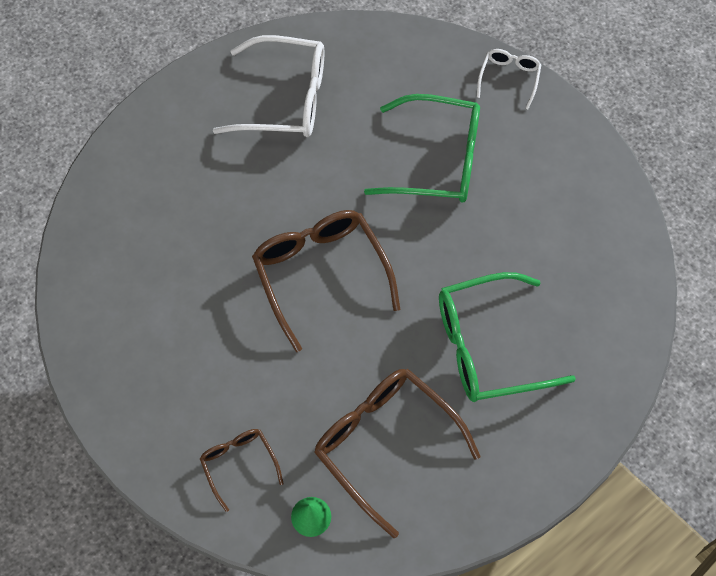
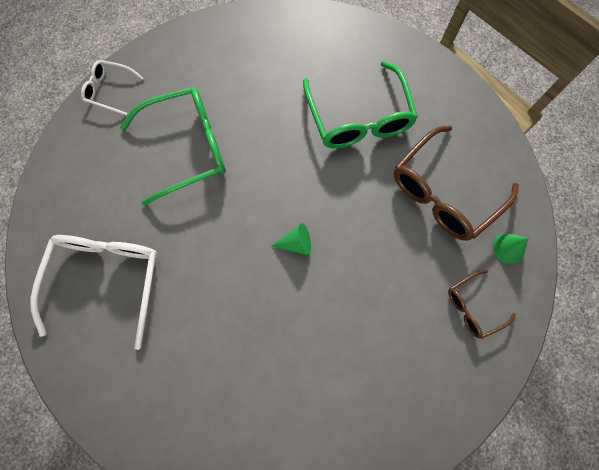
camera: 90 degrees left, 10 degrees up
(321, 274) = (296, 243): brown glasses -> green cone
(437, 160) = (187, 148): green glasses -> green glasses turned 60 degrees clockwise

